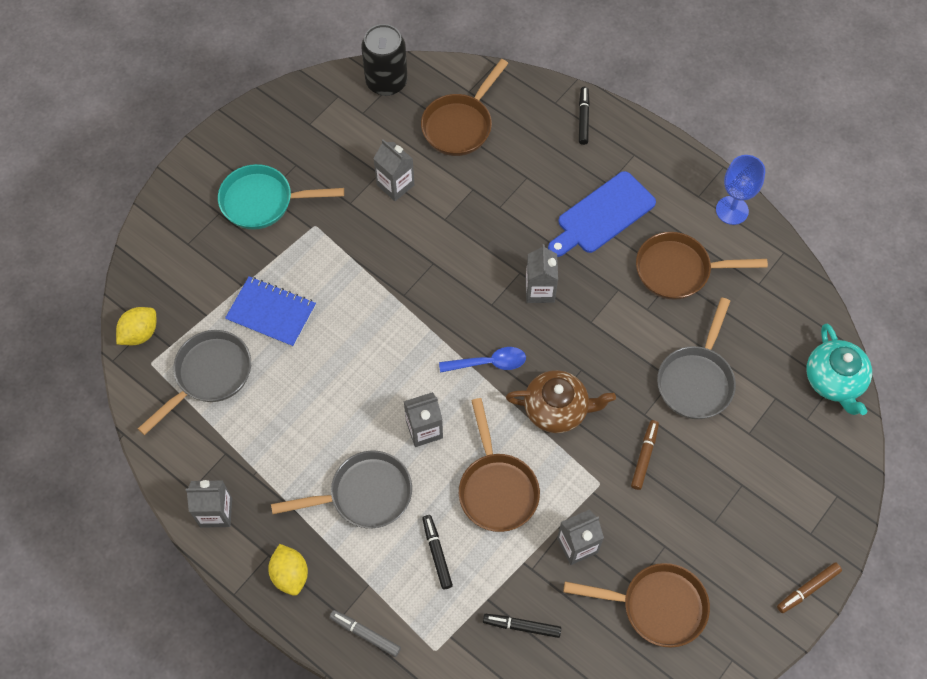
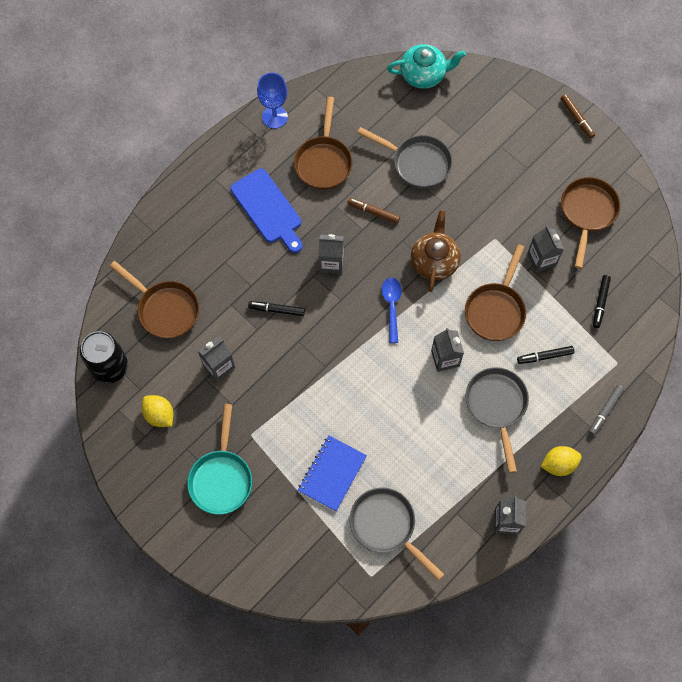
camera: 85 degrees left, 5 degrees up
(140, 333) = (342, 586): yellow lemon -> yellow lemon (159, 415)
(497, 488) = (496, 310): brown pan -> brown pan turned 120 degrees clockwise
(583, 118) = (173, 212): black marker -> black marker (277, 310)
(644, 456) = (475, 206): brown marker -> brown marker (373, 212)

